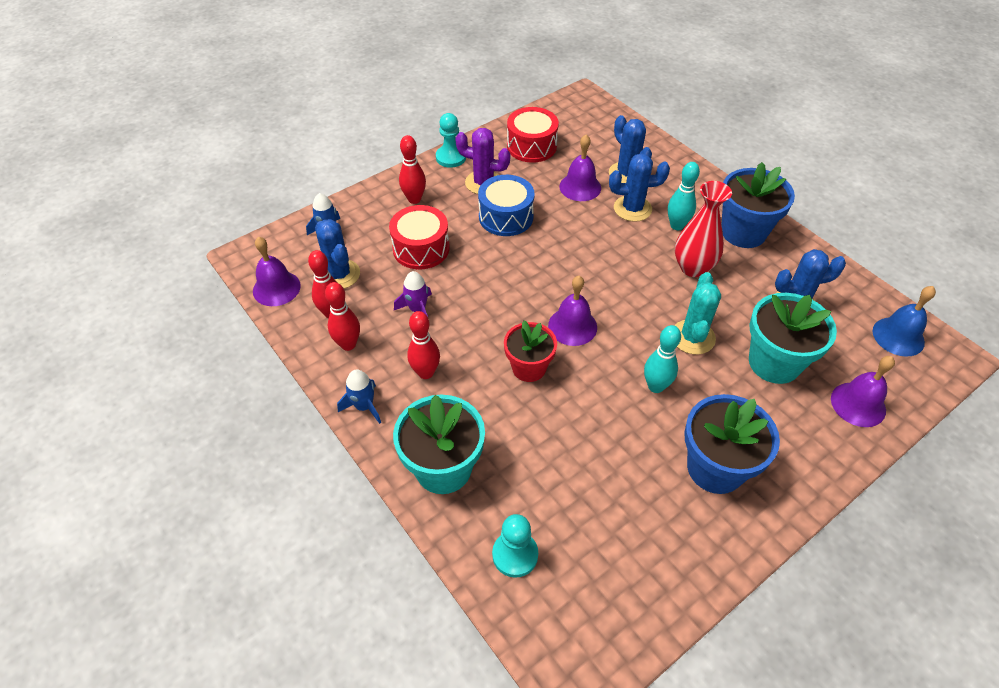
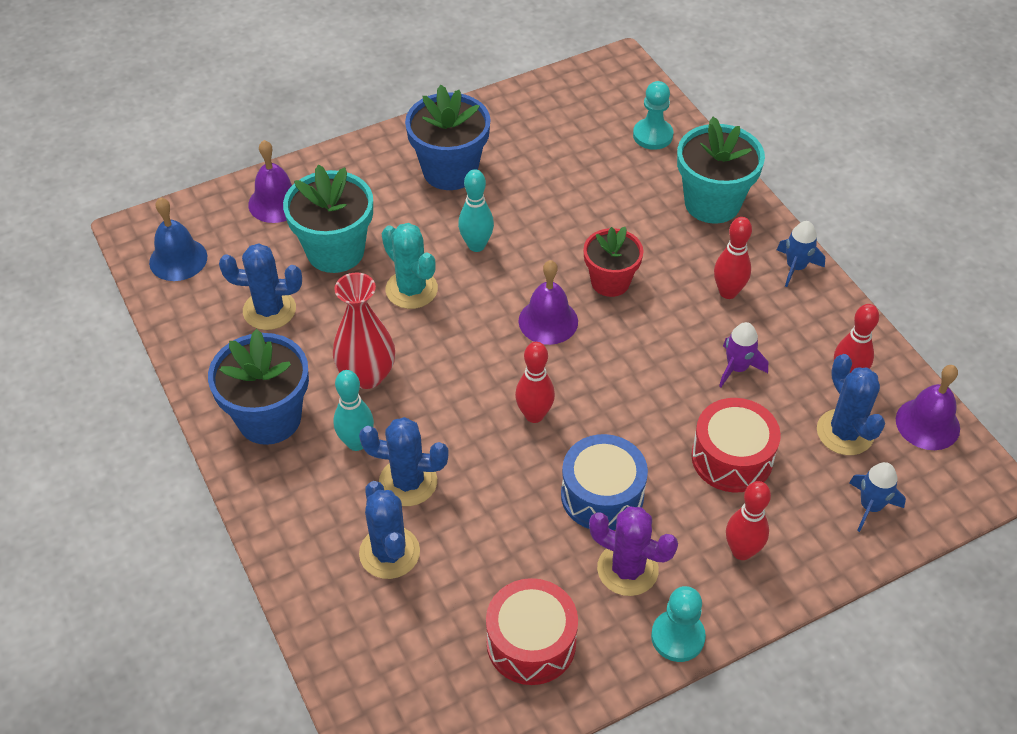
camera: 170 degrees left, 0 degrees up
(348, 344) = (821, 336): red bowling pin -> red bowling pin (534, 415)
(580, 187) = (474, 536): purple bell -> none
(692, 337) = (411, 289): turquoise cactus -> turquoise cactus turned 60 degrees counterclockwise

